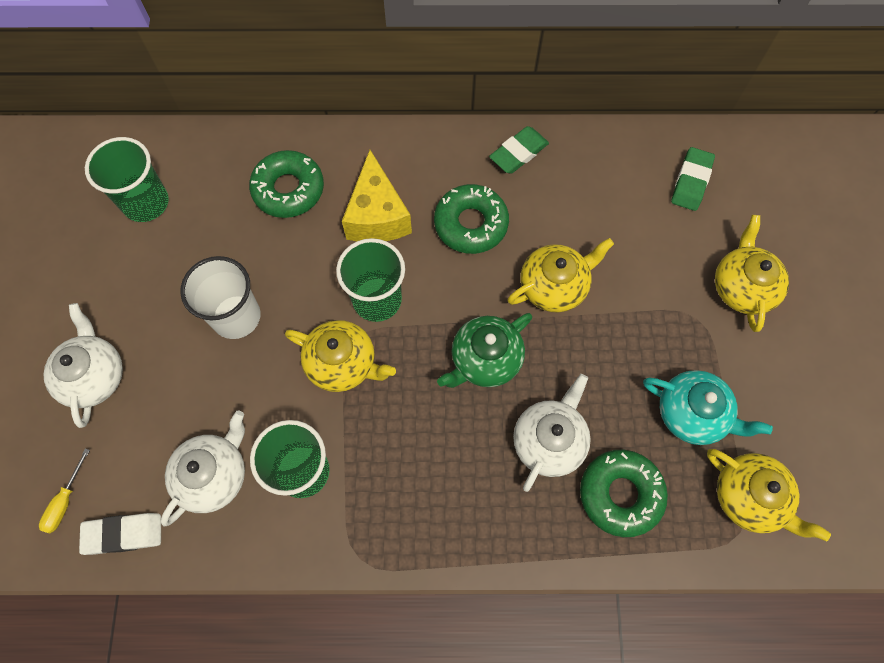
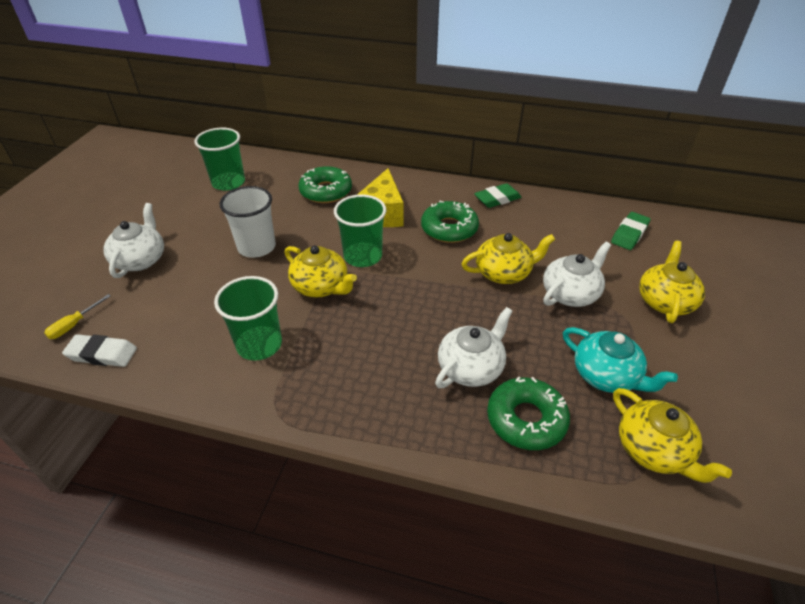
camera: 15 degrees right, 25 degrees down
(214, 475) = (190, 332): white teapot -> white teapot (570, 293)
(485, 359) = (433, 305): green teapot -> none

